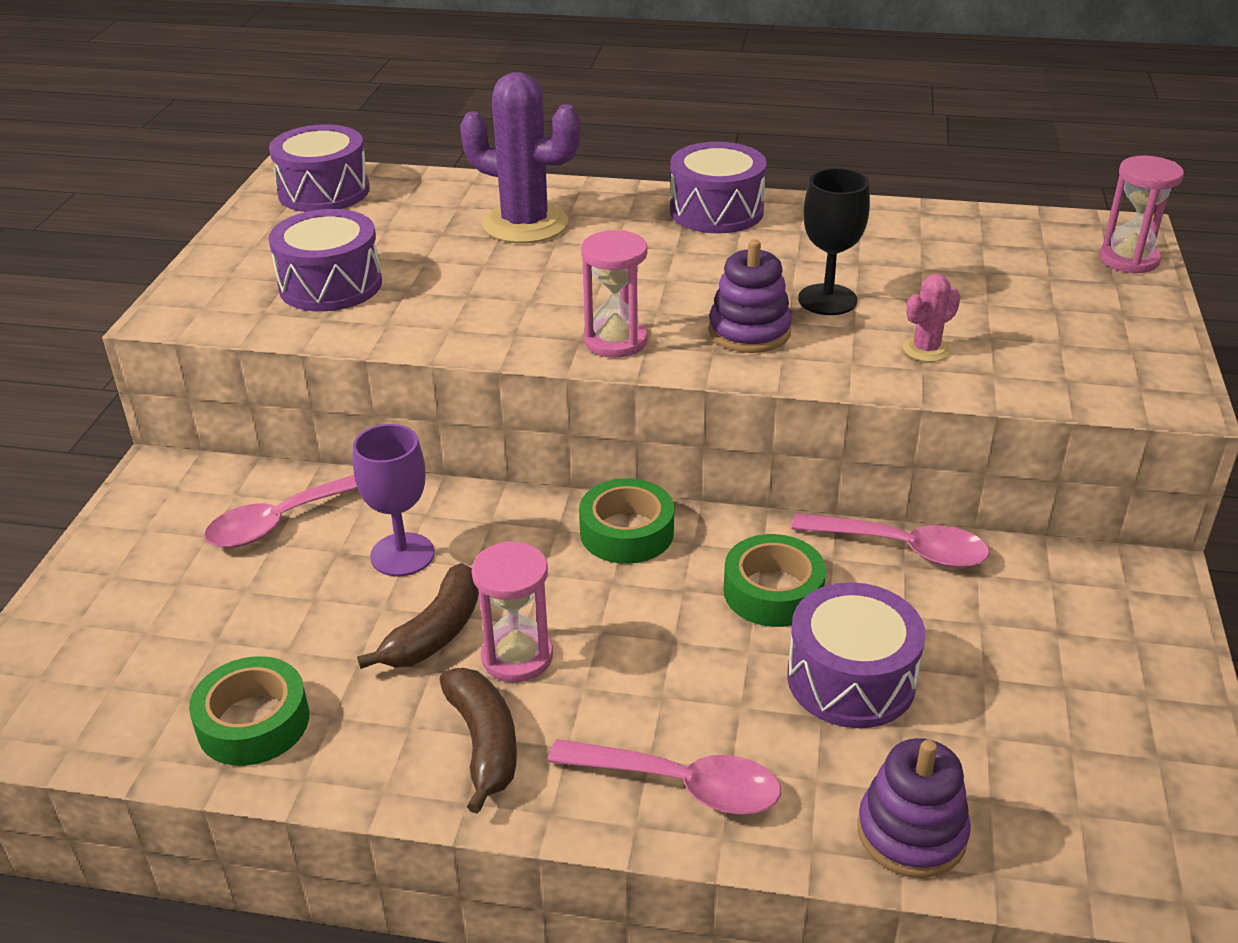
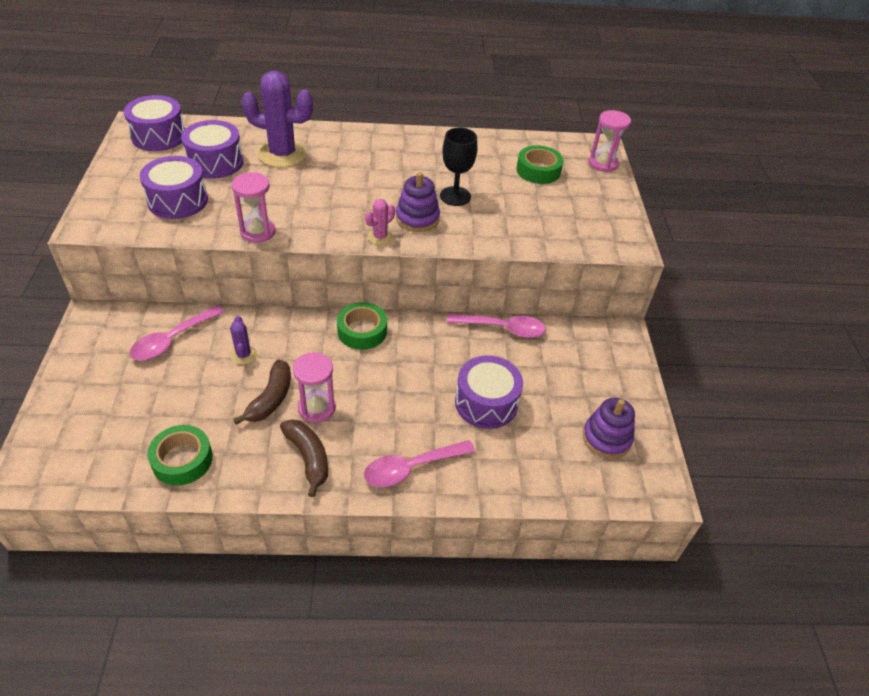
camera: 15 degrees left, 10 degrees up
(402, 555) = (243, 355): purple goblet -> purple cactus
(615, 341) = (347, 229): pink hourglass -> pink hourglass (258, 232)
(680, 785) = (411, 468): pink spoon -> pink spoon turned 150 degrees clockwise
(716, 211) = (388, 141): purple drum -> purple drum (215, 162)
(773, 591) = (442, 358): green tape -> green tape (538, 170)
(911, 832) = (524, 479): purple stacking toy -> purple stacking toy (606, 438)
(926, 349) = (509, 224): pink cactus -> pink cactus (380, 237)

